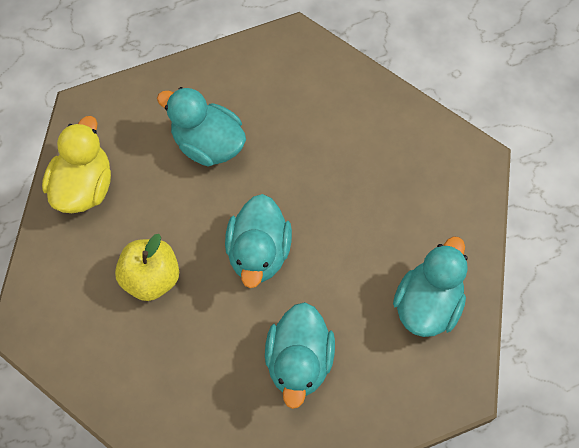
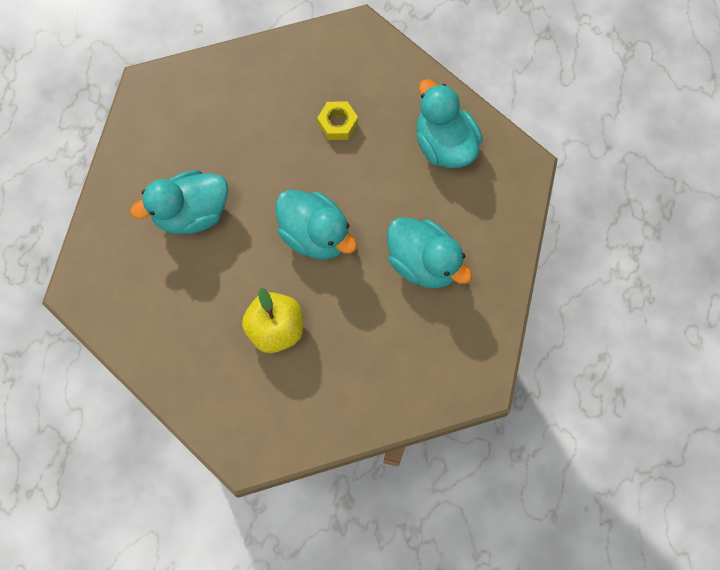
camera: 55 degrees left, 5 degrees up
(84, 186) = (153, 334): yellow duck -> none
(376, 201) = (337, 124): none -> yellow nut

